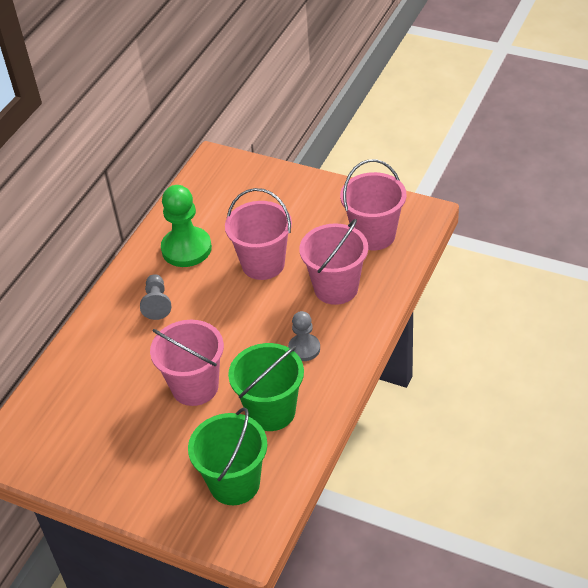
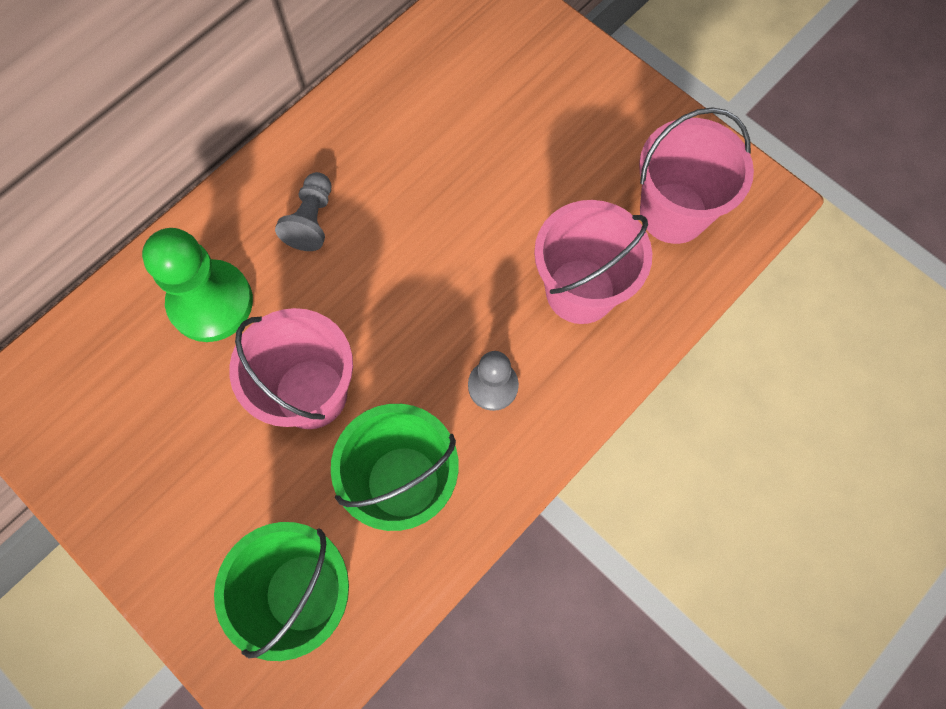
camera: 15 degrees right, 25 degrees up
(186, 249) = (389, 136): green pawn -> green pawn (211, 302)
(263, 264) = (489, 205): pink bucket -> none

